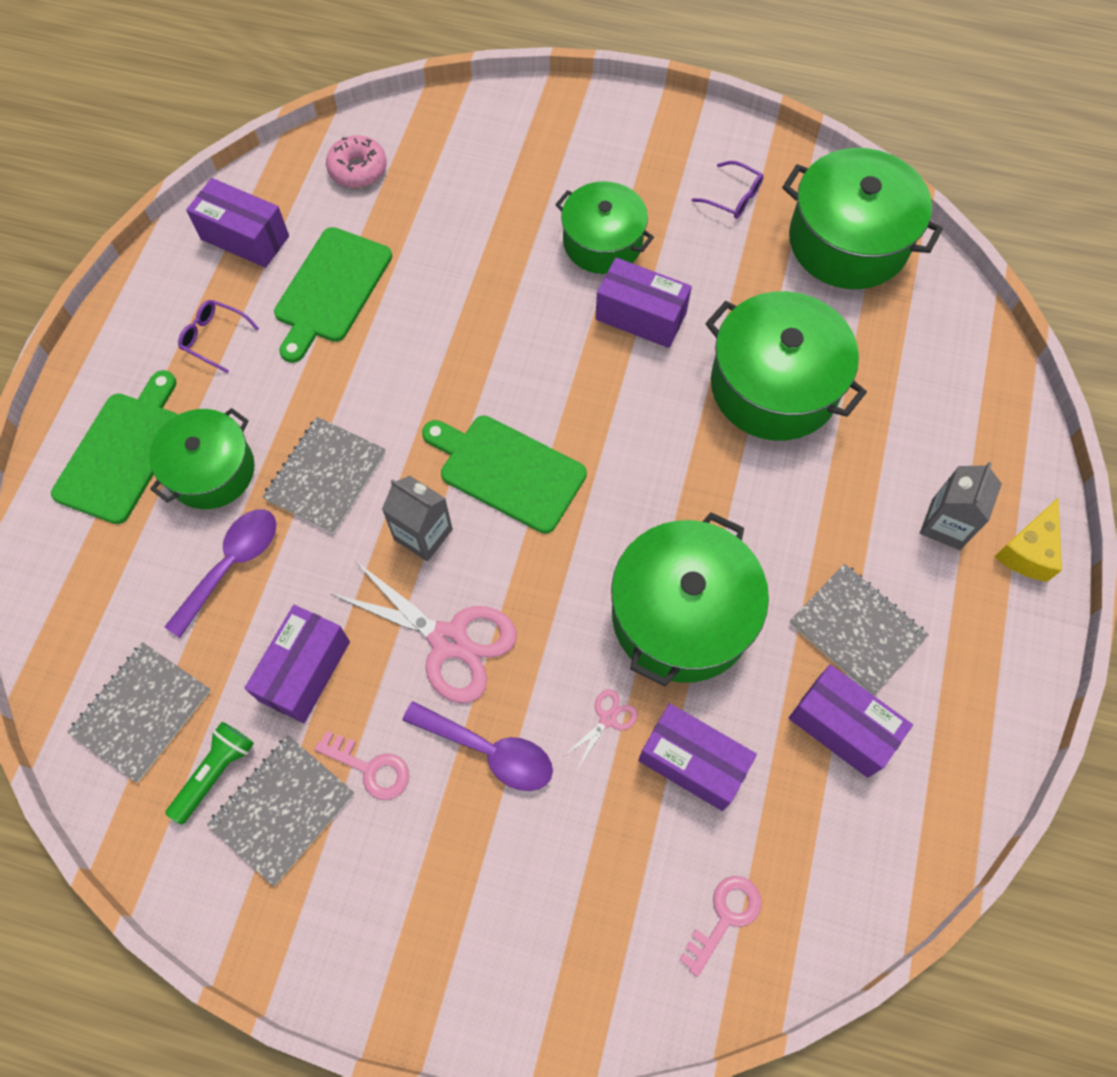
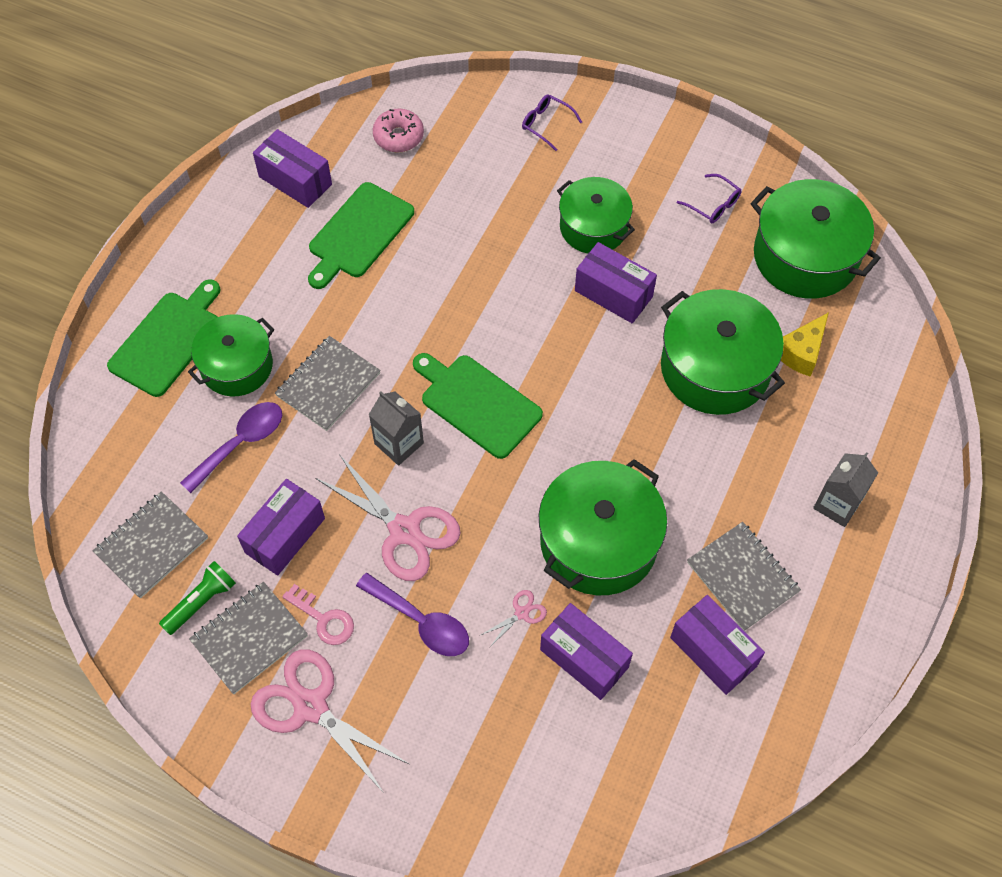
camera: 10 degrees right, 5 degrees down
(214, 338) = (256, 259): purple glasses -> purple glasses (546, 124)
(373, 883) = (310, 707): none -> pink scissors
(724, 917) = (585, 781): pink key -> none
(1028, 551) = (903, 537): yellow cheese -> yellow cheese (801, 352)

